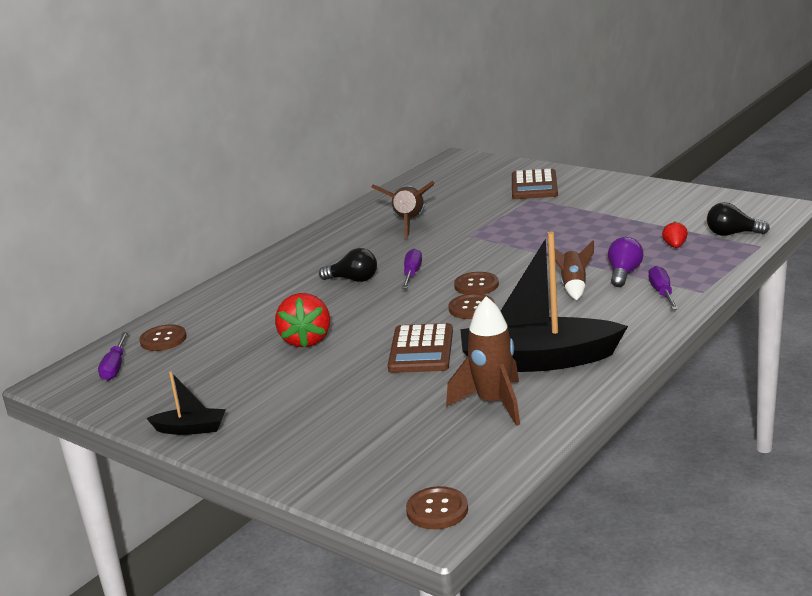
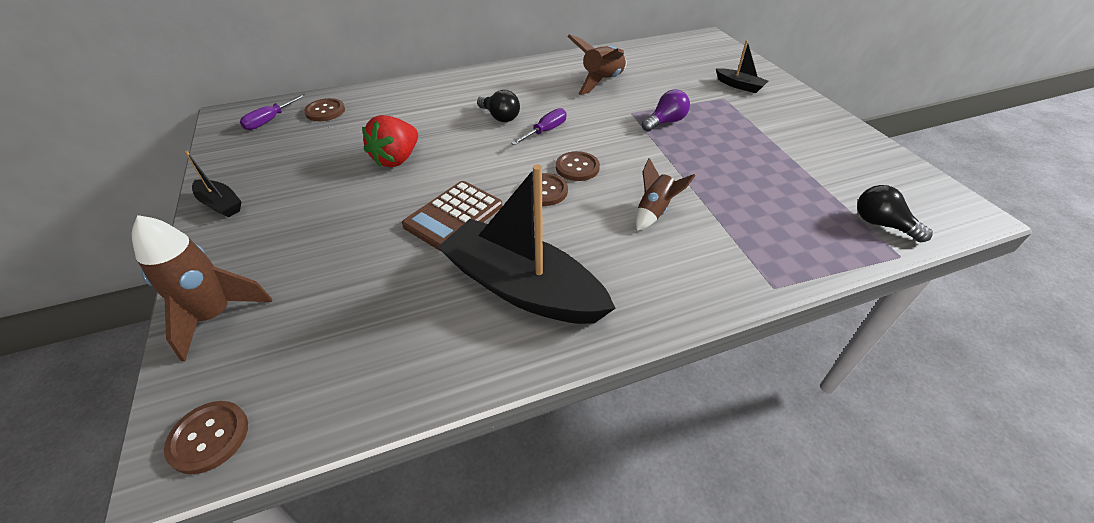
camera: 30 degrees right, 20 degrees up
(493, 403) = (424, 320): brown rocket -> brown rocket (215, 316)
(534, 186) = (739, 86): brown calculator -> black boat
(624, 274) = (717, 220): purple light bulb -> purple light bulb (665, 122)
(662, 293) = (730, 265): purple screwdriver -> none
(675, 246) = (803, 210): red strawberry -> none

